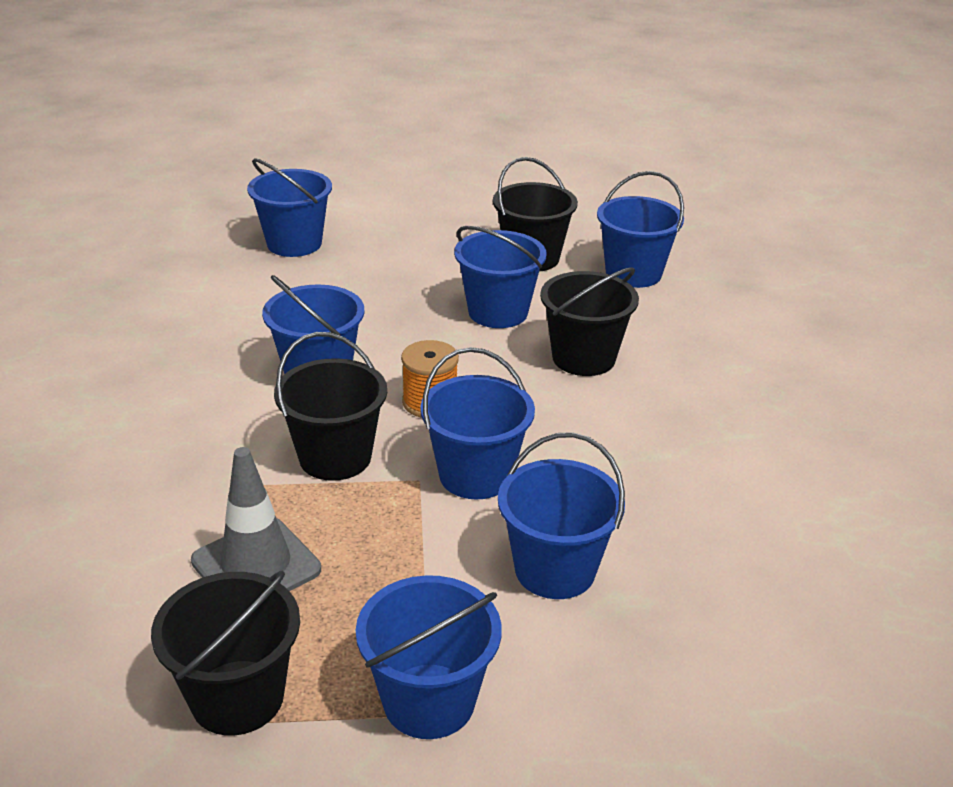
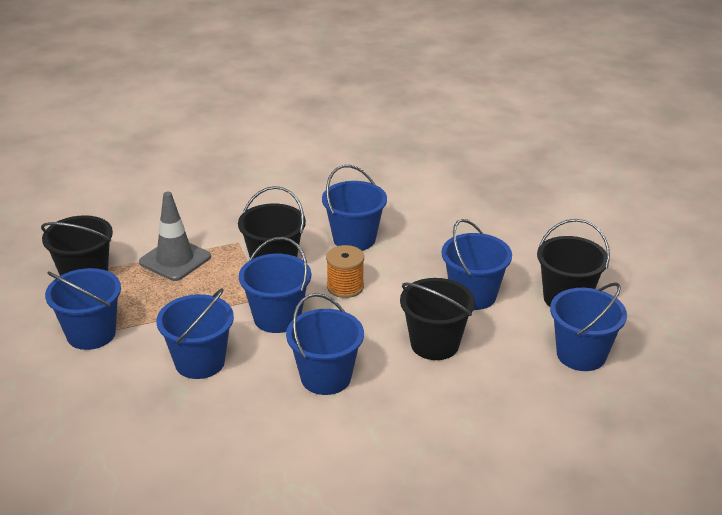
camera: 75 degrees right, 0 degrees up
(294, 244) = (506, 194): blue bucket -> blue bucket (325, 377)

